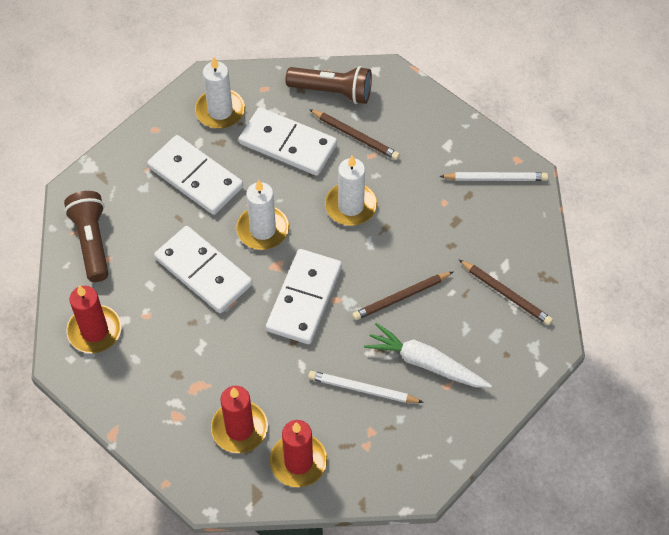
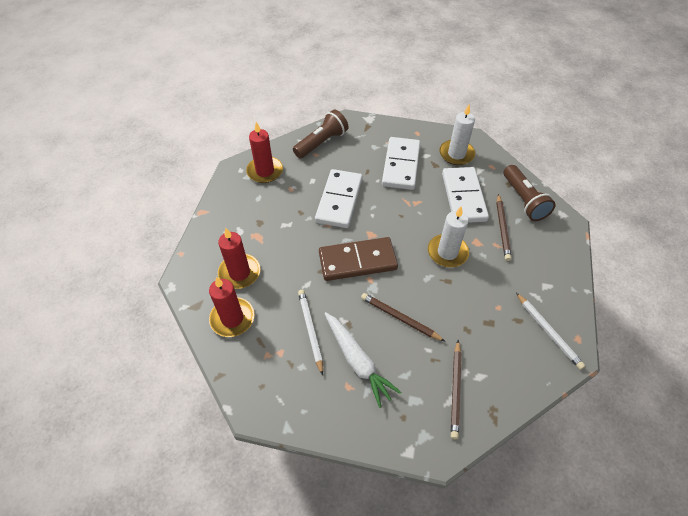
camera: 60 degrees right, 5 degrees down
(263, 229) = (391, 214): white candle -> none
(304, 298) = (357, 261): white domino -> brown domino
(425, 363) = (357, 361): white carrot -> white carrot turned 150 degrees clockwise

